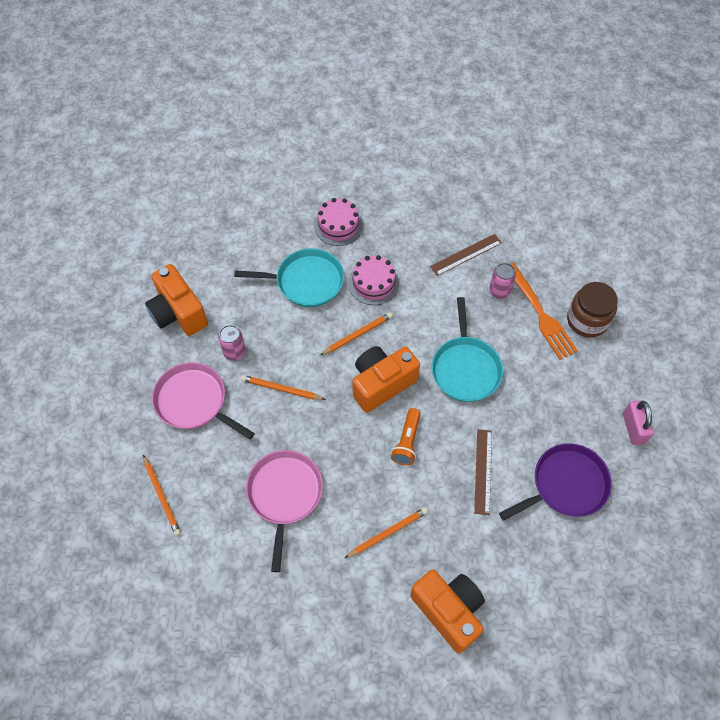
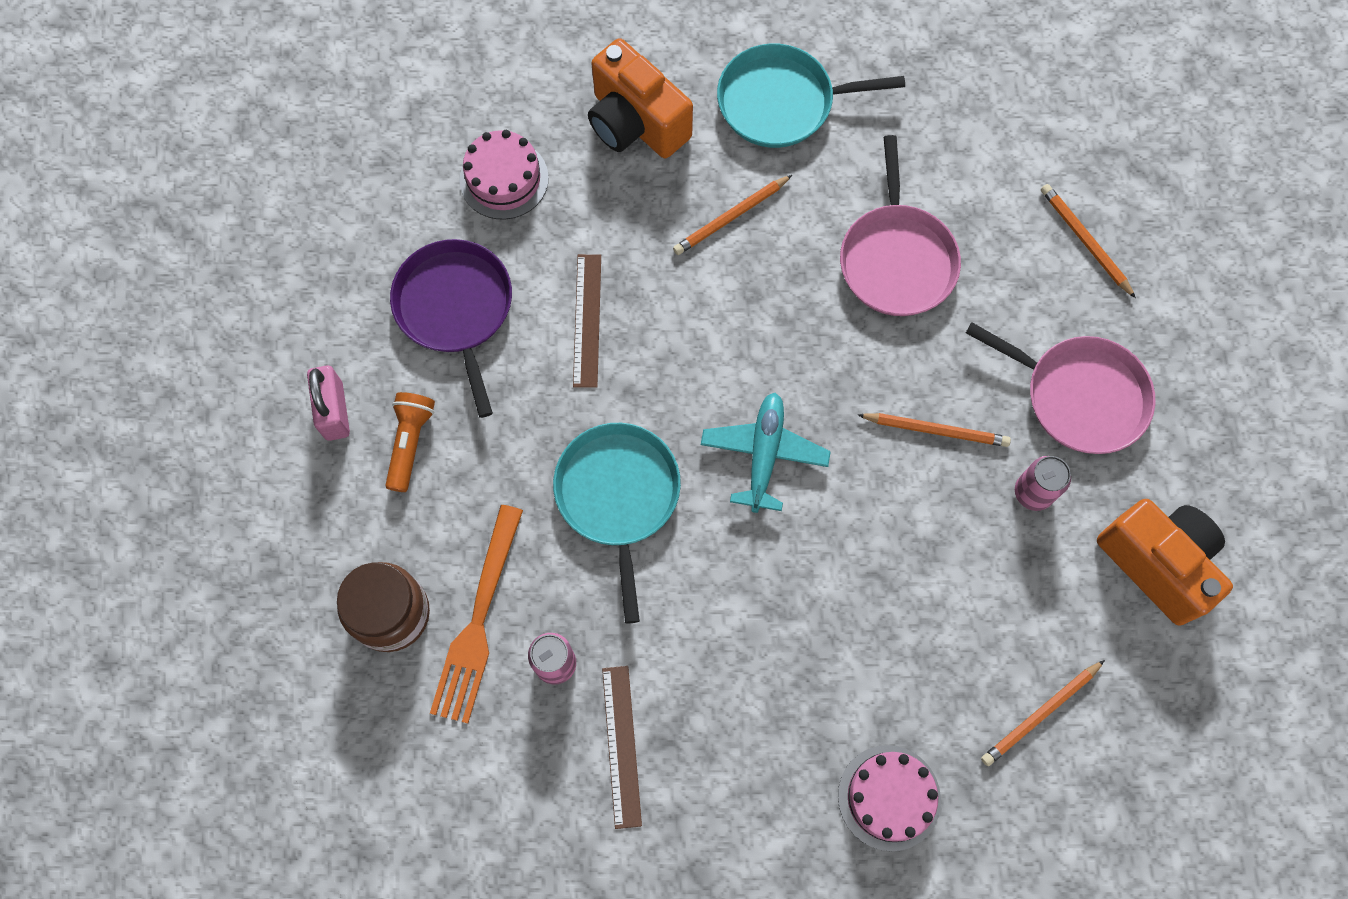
camera: 175 degrees right, 10 degrees up
(306, 281) = (932, 653): turquoise pan -> turquoise pan (781, 102)
(357, 335) = (818, 546): orange pencil -> orange pencil (1040, 713)
(373, 283) = (800, 661): pink cake -> pink cake (504, 179)
(381, 384) = (764, 454): orange camera -> turquoise plane
(407, 442) = (712, 357): orange flashlight -> orange flashlight (410, 442)
(466, 254) = (621, 746): brown ruler -> brown ruler turned 60 degrees counterclockwise
(540, 313) = (478, 620): orange fork -> orange fork turned 135 degrees counterclockwise
(566, 485) = (456, 309): purple pan -> purple pan turned 105 degrees clockwise

